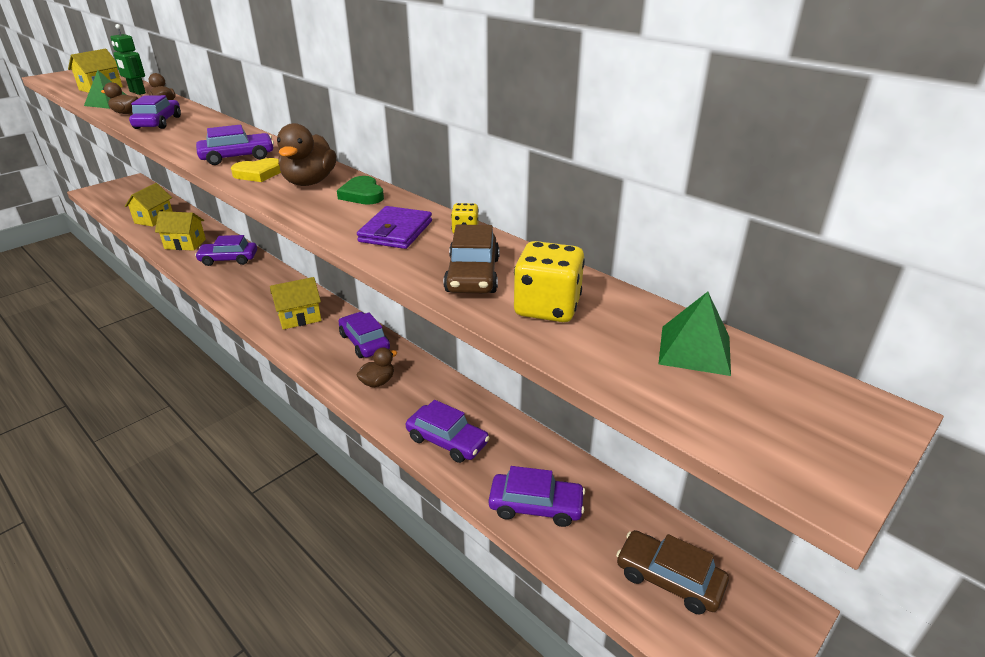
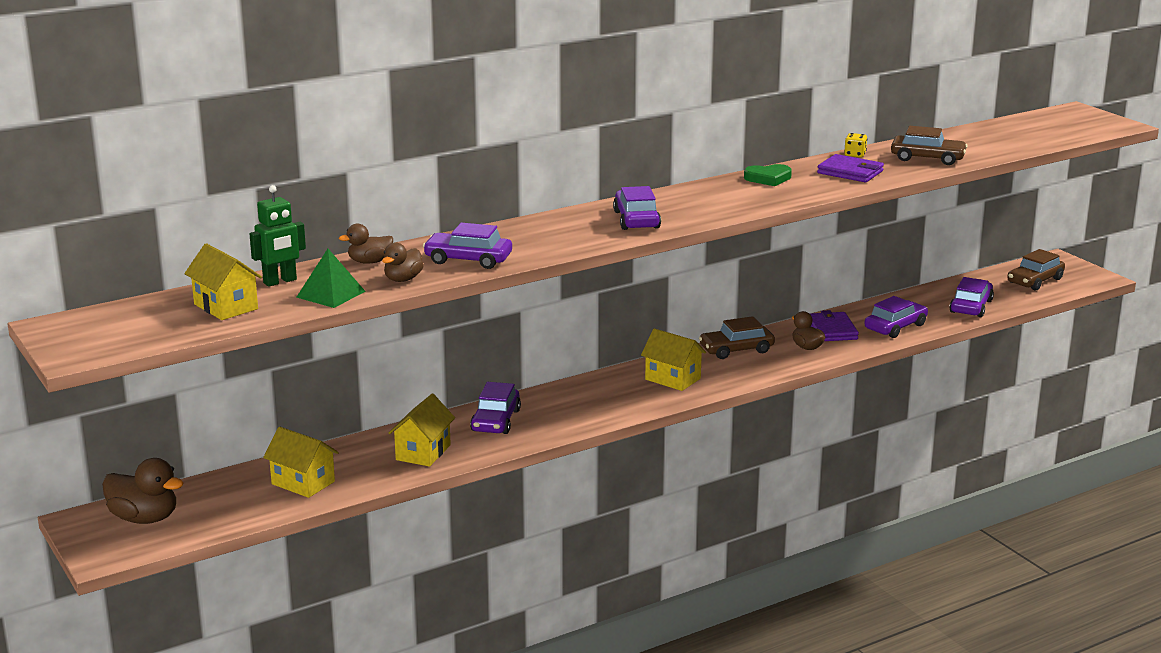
camera: 75 degrees left, 10 degrees down
(258, 174) = (694, 211): yellow heart -> none
(299, 317) = (673, 379): yellow house -> yellow house turned 45 degrees counterclockwise
(309, 182) = (728, 194): brown duck -> brown duck (144, 518)
(364, 342) = (736, 350): purple car -> brown car
(425, 394) = (831, 330): none -> purple wallet
(547, 308) = (973, 147): yellow dice -> none
(694, 350) = (1022, 126): green pyramid -> none

